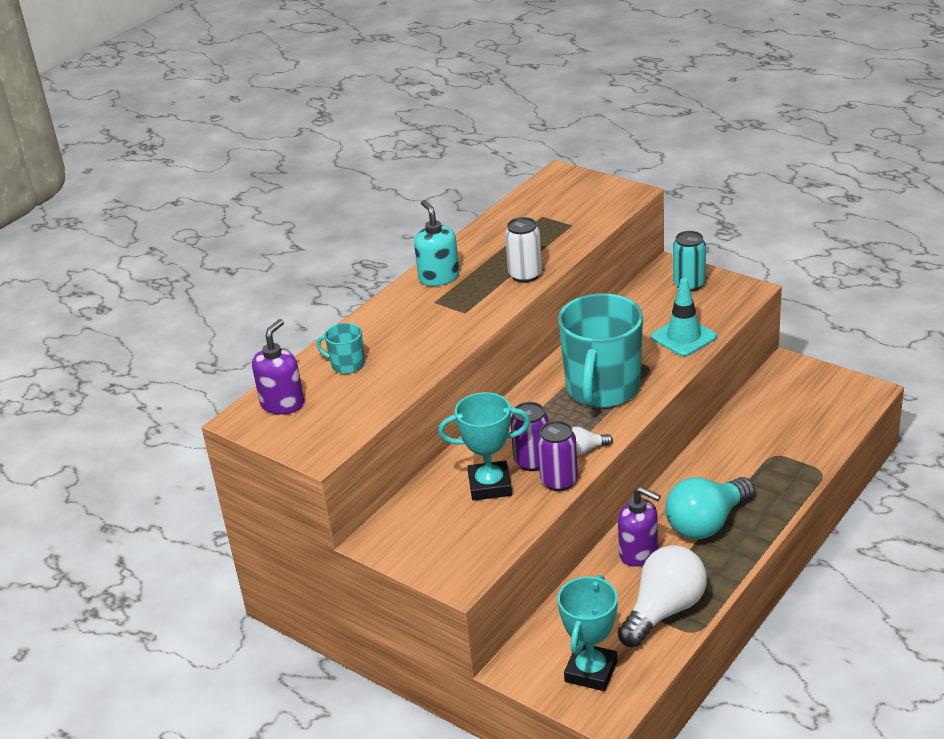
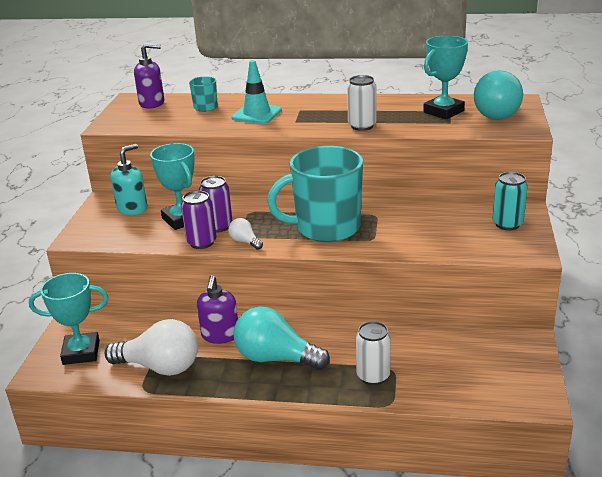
camera: 60 degrees right, 5 degrees down
(439, 277) = (331, 103): turquoise soap dispenser -> turquoise soap dispenser (132, 208)
(541, 220) = (443, 111): none -> turquoise trophy
(576, 194) = (496, 113): none -> turquoise light bulb
(683, 337) = (428, 242): turquoise traffic cone -> turquoise traffic cone (256, 114)
(777, 469) = (373, 376): none -> white can

